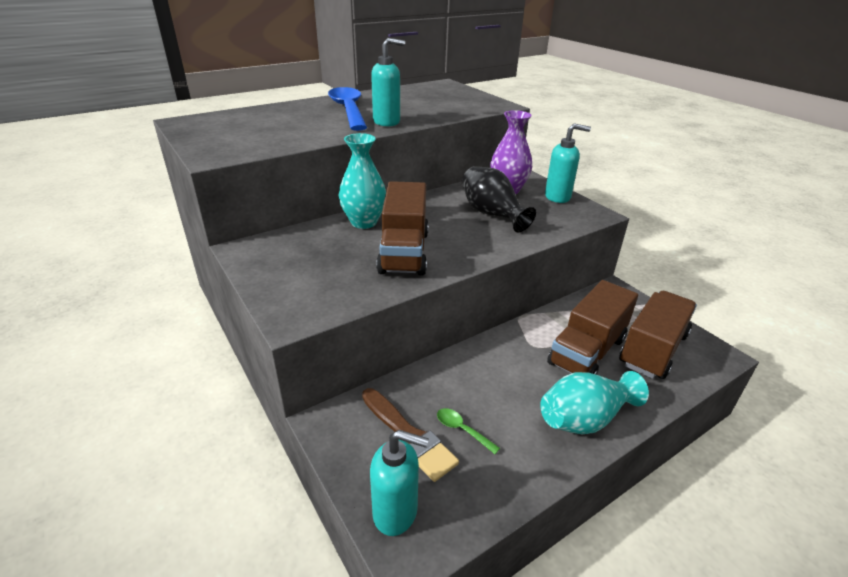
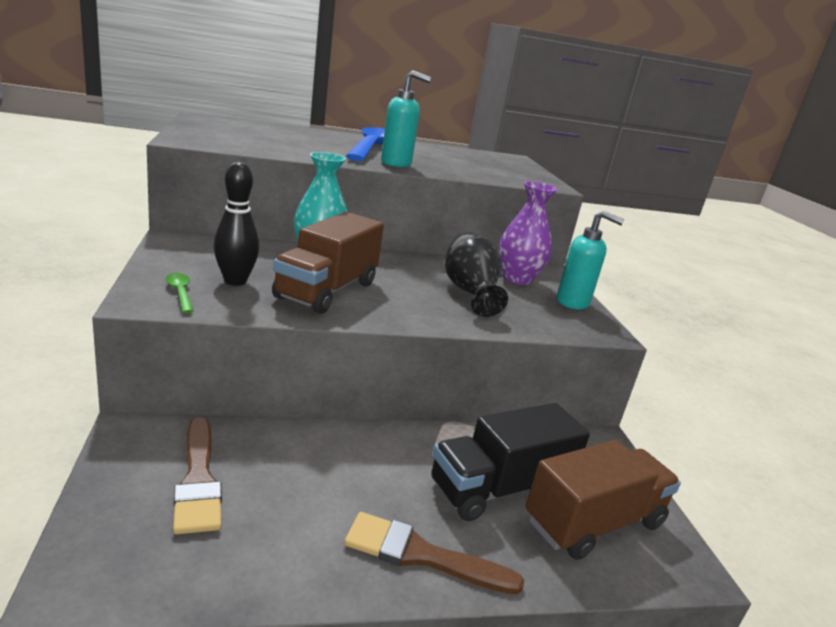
camera: 20 degrees right, 10 degrees down
(334, 271) = (235, 281): none -> black bowling pin
(396, 512) = (104, 543): turquoise soap dispenser -> none
(462, 430) = (261, 500): green spoon -> green spoon (180, 293)
(585, 418) = (421, 555): turquoise vase -> brown brush
(587, 351) = (499, 488): brown truck -> black truck

